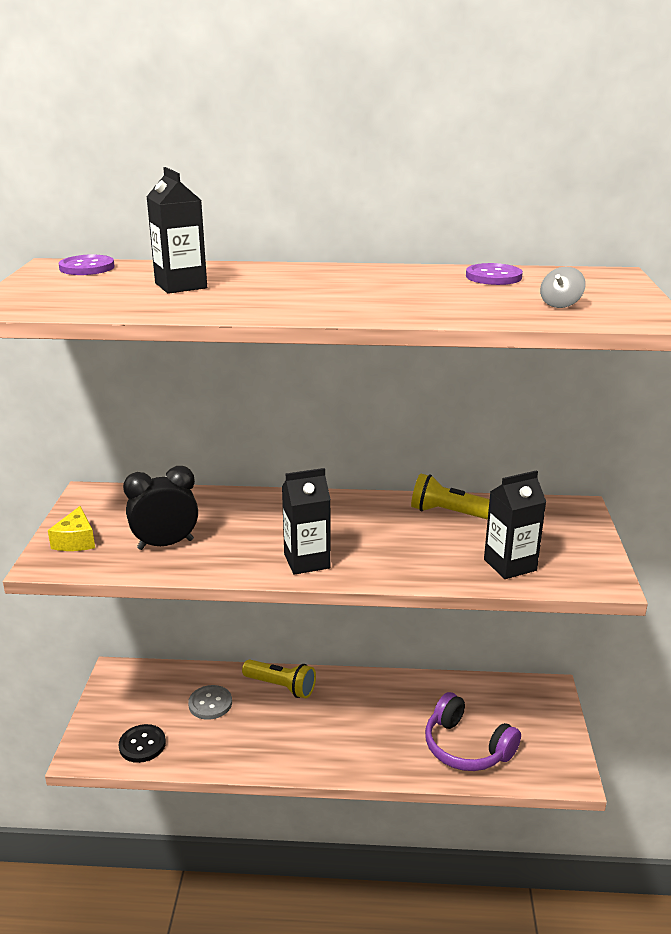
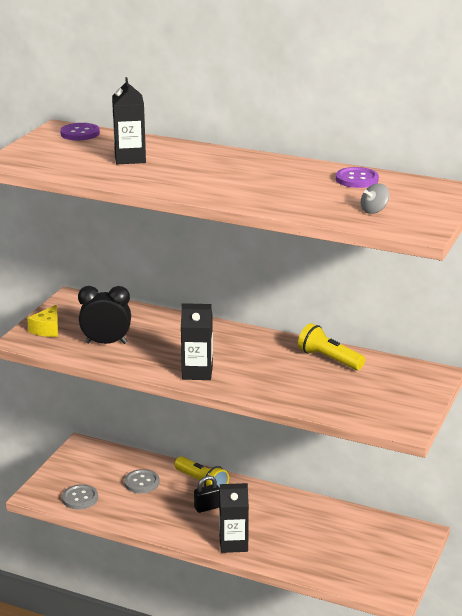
camera: 20 degrees right, 0 degrees up
(142, 745) = (80, 498): black button -> grey button
(303, 718) = (207, 507): none -> black padlock
(466, 747) = (323, 556): purple headphones -> none
(510, 565) = (344, 403): black carton -> black carton (233, 543)

